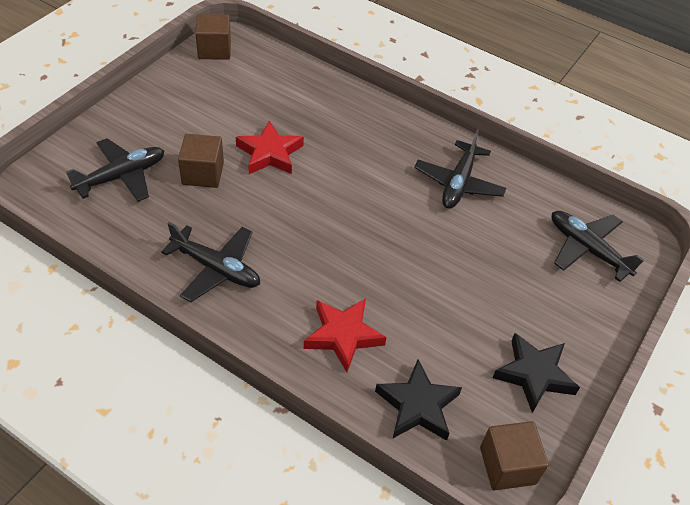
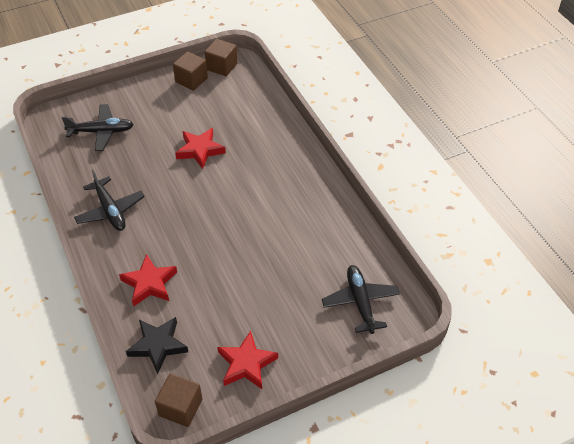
camera: 35 degrees right, 0 degrees up
(203, 174) = (149, 148): brown cube -> brown cube (191, 80)
(458, 183) = (308, 219): black plane -> none
(534, 375) = (246, 364): black star -> red star

